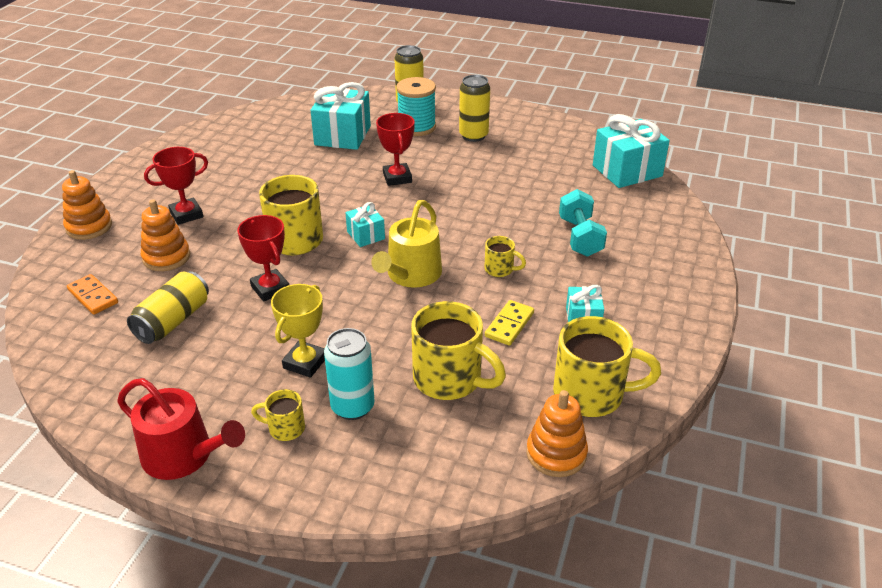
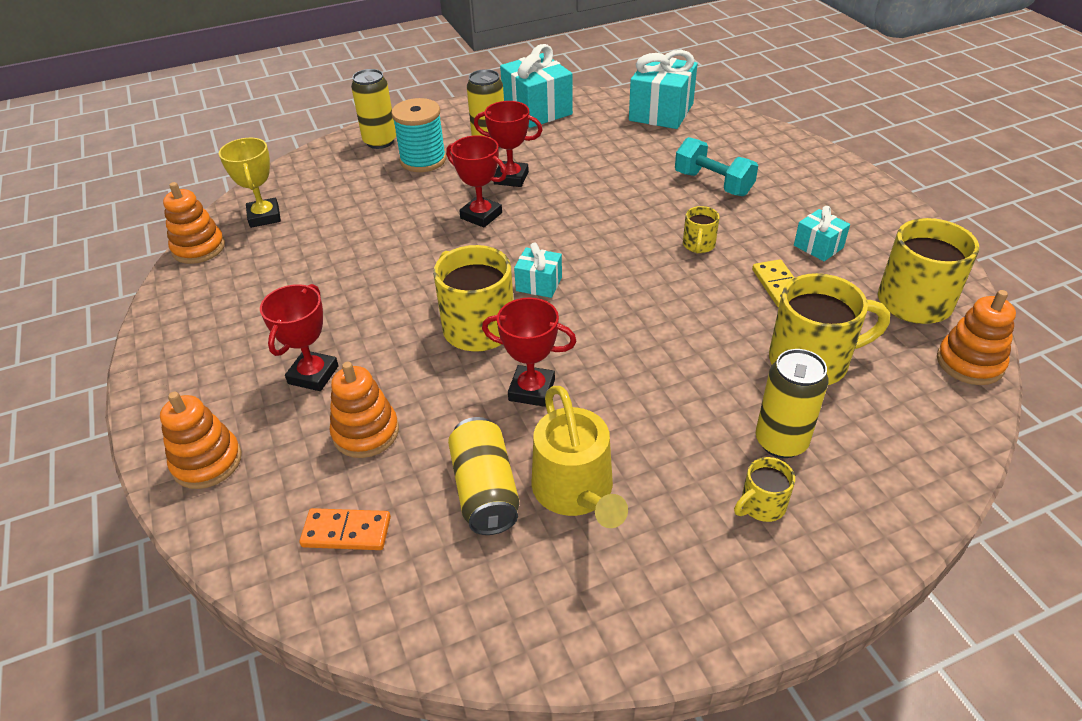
camera: 40 degrees left, 5 degrees up
(184, 455) = (720, 608): red watering can -> none
(231, 119) = (199, 248): none -> orange stacking toy
(305, 362) = (678, 434): yellow trophy -> yellow trophy (264, 216)
(343, 135) = (359, 203): turquoise gift -> turquoise gift (537, 110)
(352, 407) = (781, 442): turquoise can -> yellow can
(411, 275) = (637, 294): yellow watering can -> yellow watering can (576, 491)
(451, 164) = (511, 178): none -> red trophy
(500, 269) = (698, 245): yellow mug -> yellow mug turned 120 degrees clockwise

